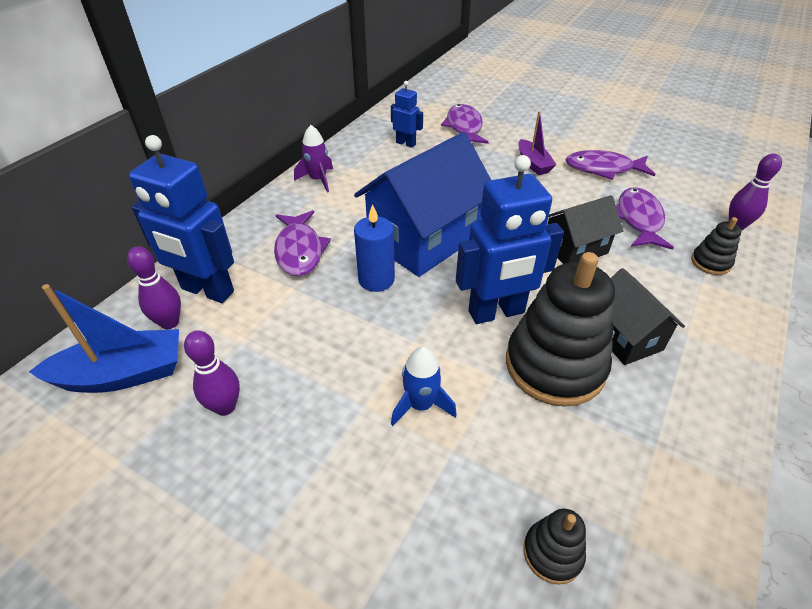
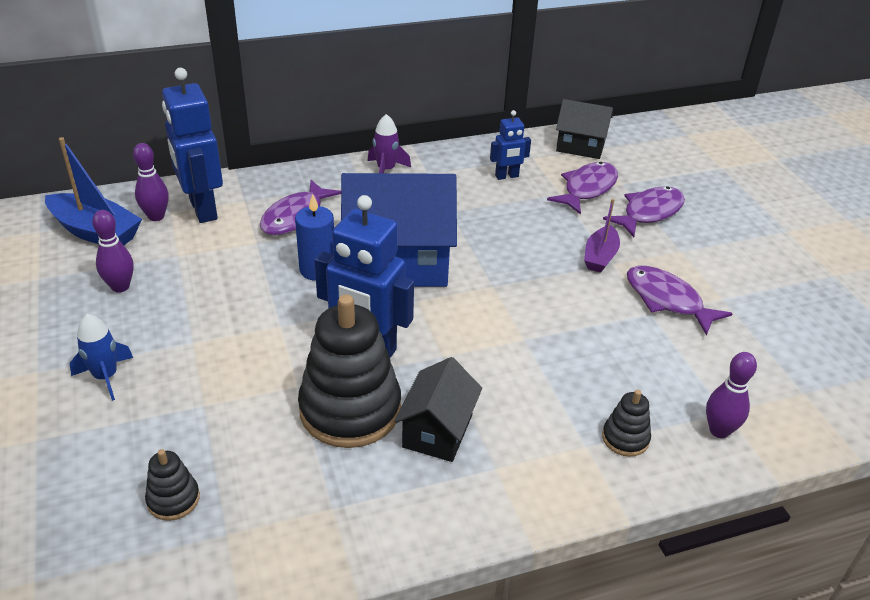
camera: 40 degrees right, 5 degrees down
(406, 143) = (507, 176): blue robot -> blue robot turned 90 degrees clockwise
(420, 405) = (225, 366): blue rocket -> blue rocket (106, 377)
(575, 248) = (513, 346): black house -> black house (580, 146)
(639, 219) = (620, 362): purple fish -> purple fish (649, 213)

